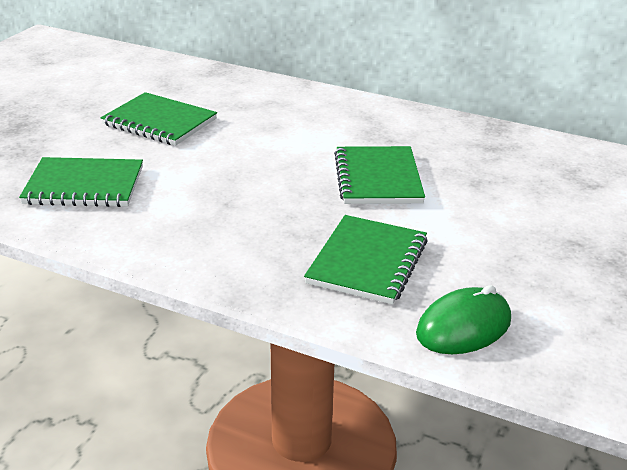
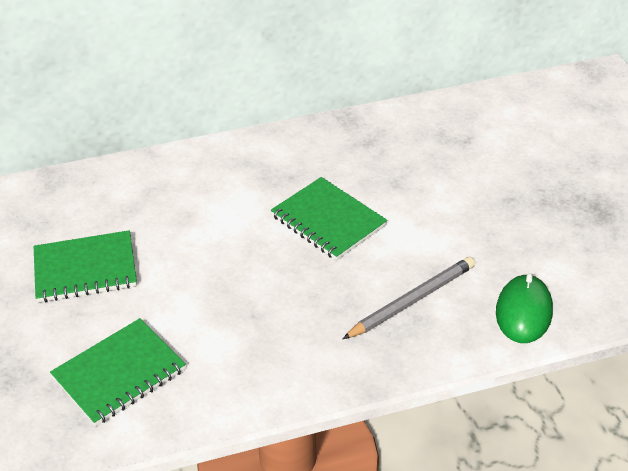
camera: 40 degrees left, 10 degrees up
(368, 262) = (412, 301): green notebook -> grey pencil

